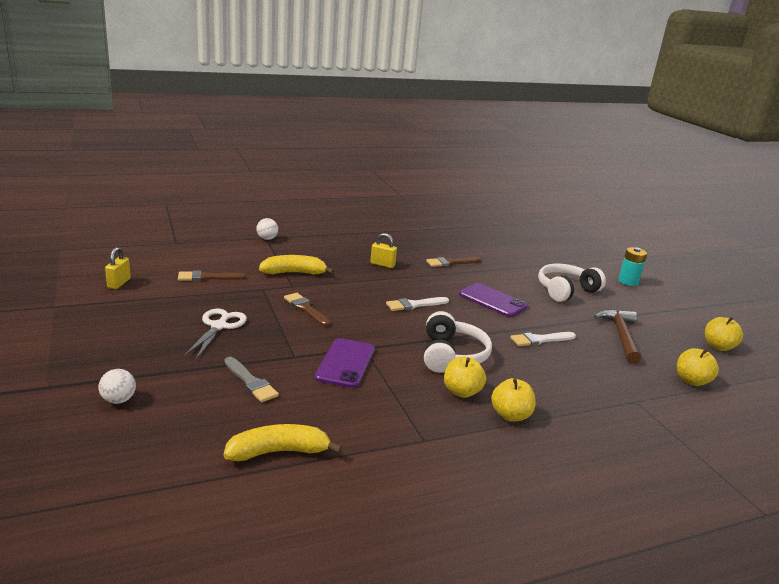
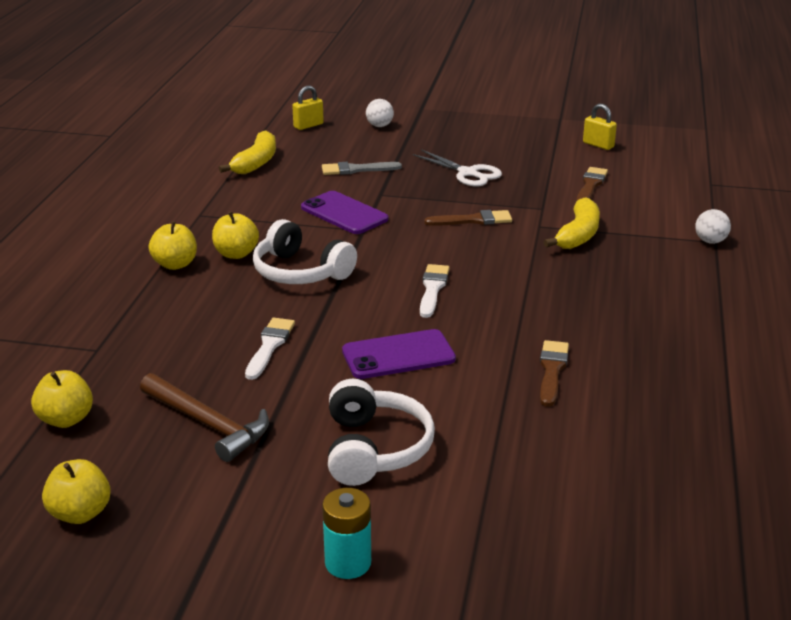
camera: 125 degrees right, 5 degrees up
(382, 264) = (575, 305): yellow padlock -> yellow padlock (308, 125)

